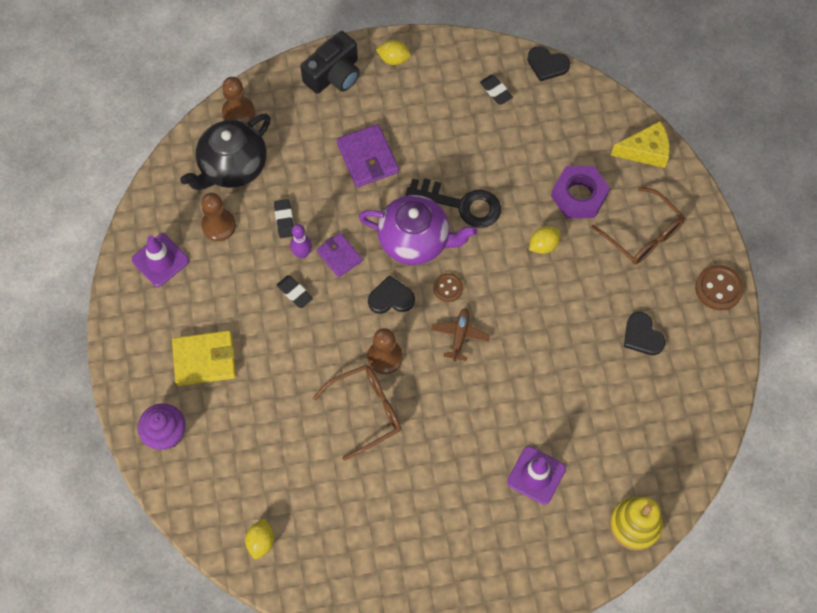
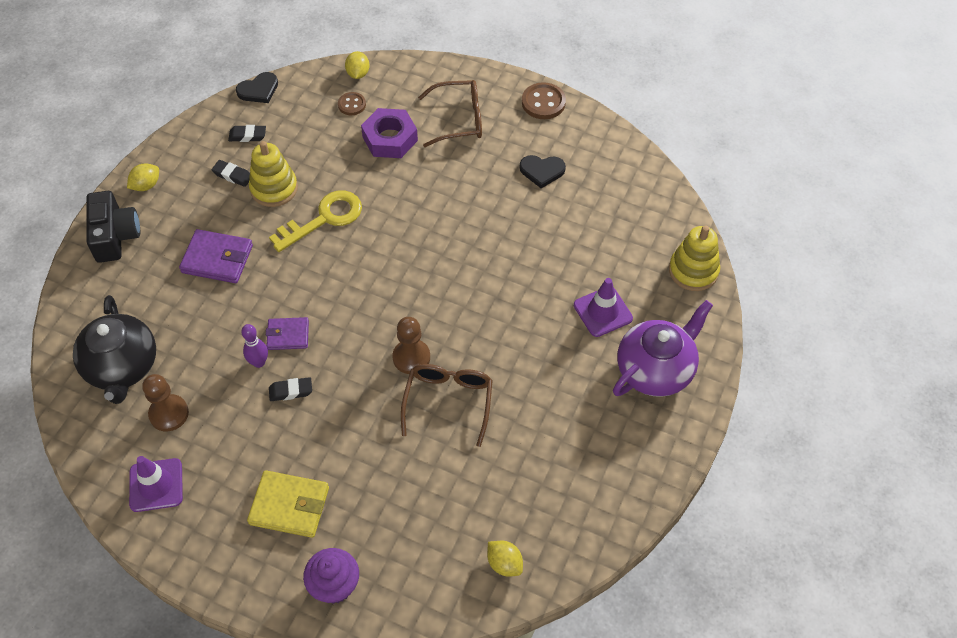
camera: 55 degrees left, 10 degrees down
(204, 360) = (289, 506): yellow wallet -> yellow wallet turned 75 degrees clockwise
(238, 113) = (75, 330): brown pawn -> none
(284, 220) = (214, 357): black eraser -> black eraser (232, 175)
(391, 298) = (361, 320): black heart -> none
(415, 240) = (326, 270): purple teapot -> purple teapot (655, 370)
(448, 288) = (389, 274): brown button -> brown button (352, 105)
(459, 336) = (439, 291): brown plane -> none
(461, 148) = (274, 188): none -> yellow stacking toy
(462, 204) = (324, 219): black key -> yellow key
(543, 245) = (410, 187): yellow lemon -> yellow lemon (358, 74)
(645, 151) = (392, 76): yellow cheese -> none

